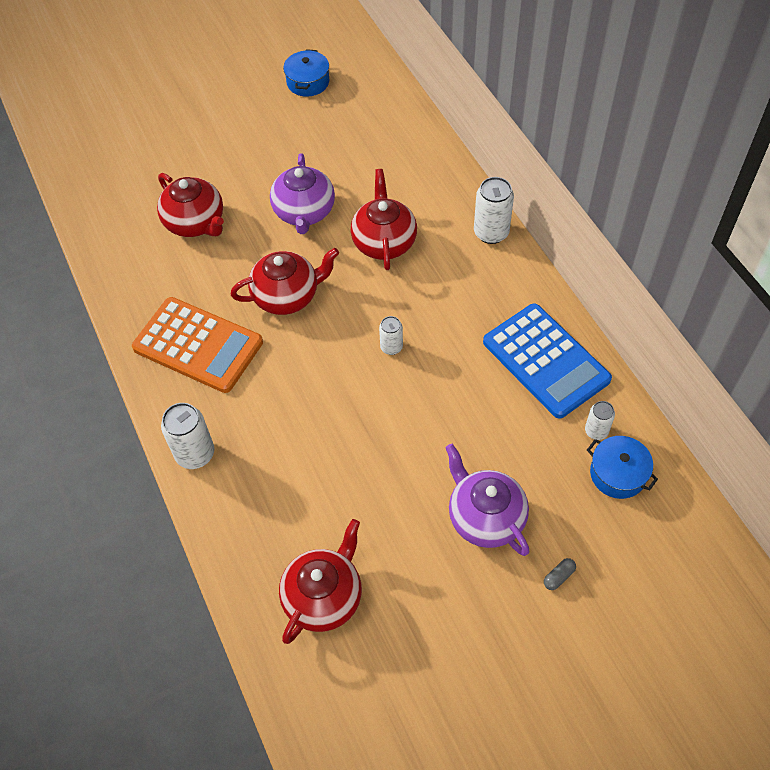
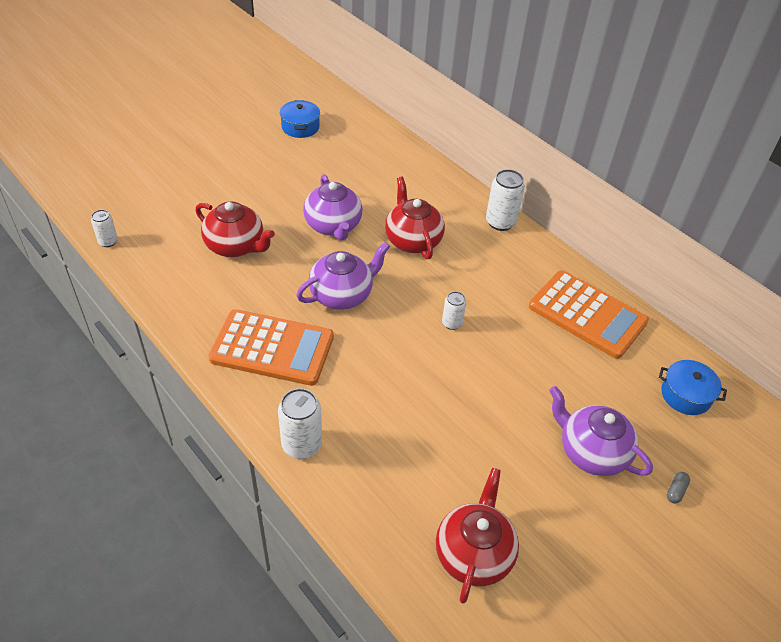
camera: 20 degrees left, 10 degrees down
(287, 296) = (342, 295): red teapot -> purple teapot
(545, 361) = (587, 314): blue calculator -> orange calculator
(596, 431) = (653, 364): white can -> white can (108, 242)

